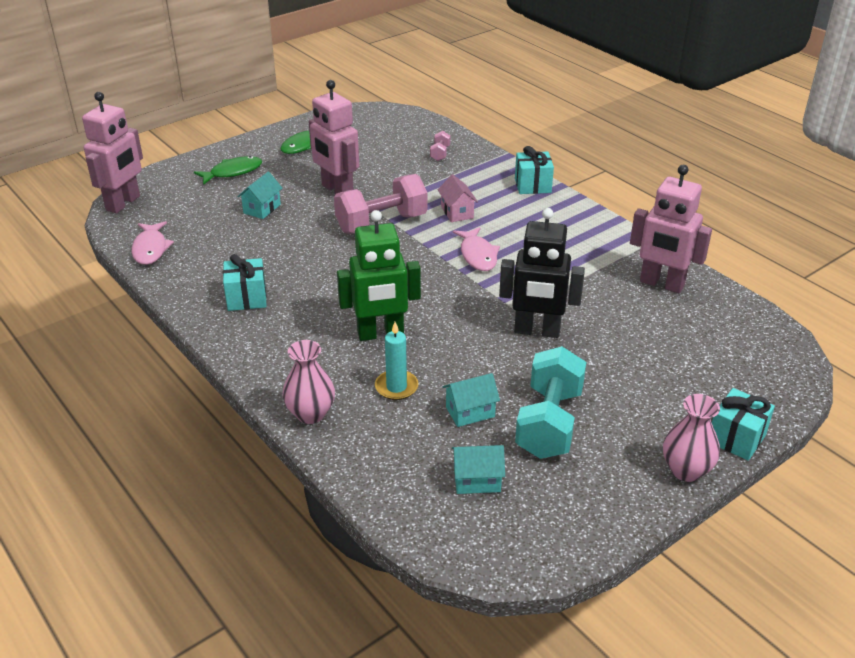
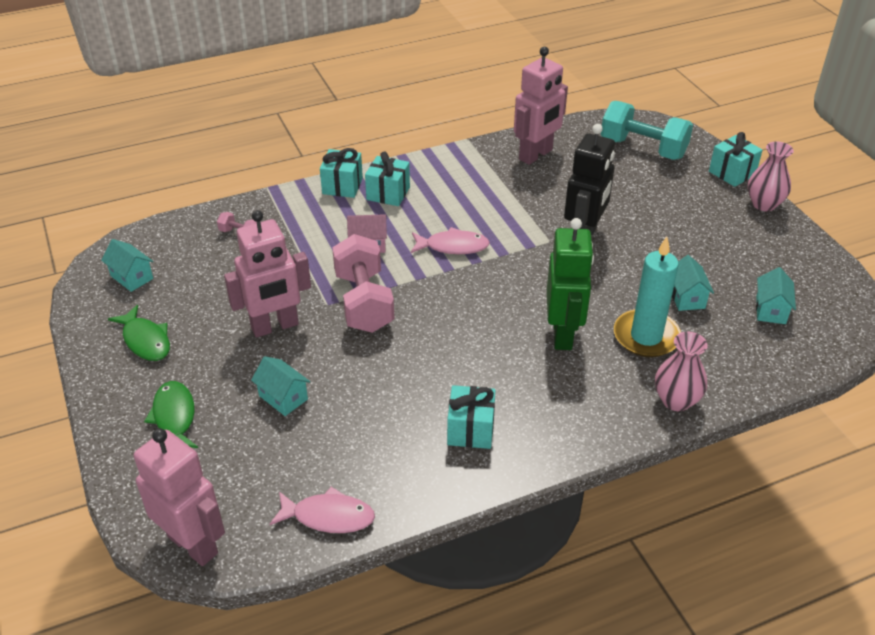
camera: 75 degrees left, 5 degrees up
(368, 125) = (132, 277): none -> turquoise house
(396, 387) = (646, 336): turquoise candle -> turquoise candle, size x1.61
(536, 209) = (388, 193): none -> turquoise gift
(549, 423) = (705, 257): turquoise dumbbell -> turquoise dumbbell (643, 148)

